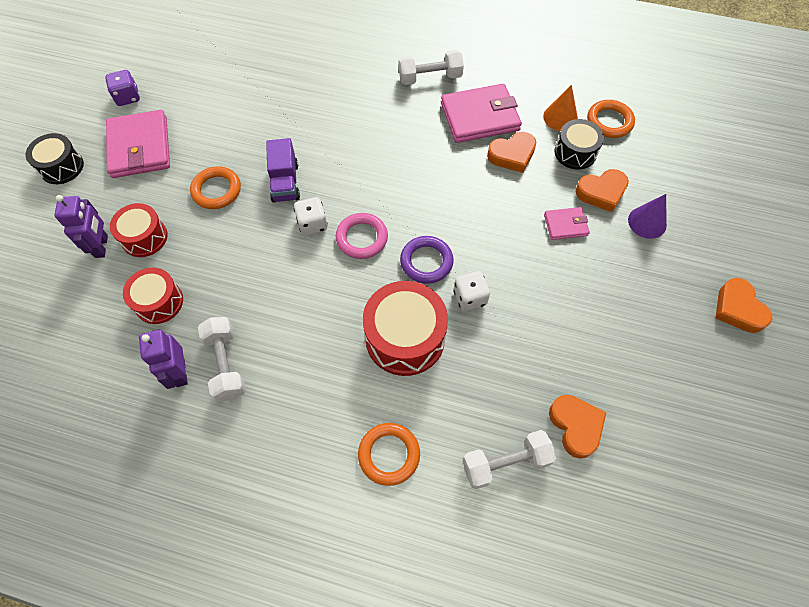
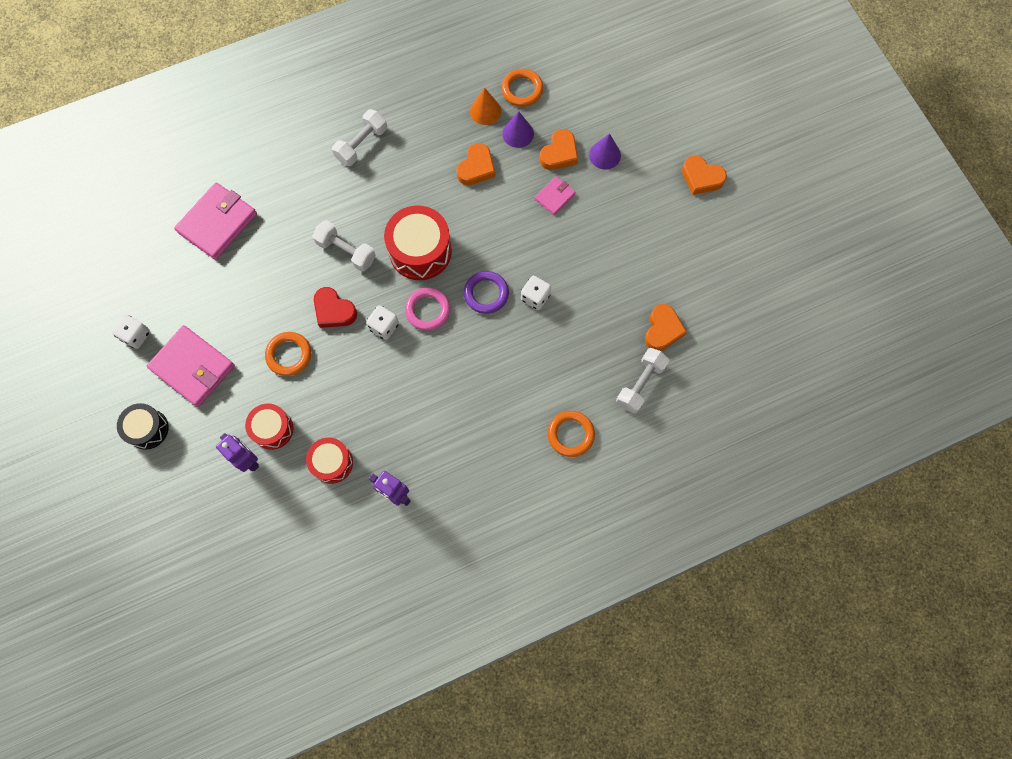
camera: 40 degrees left, 10 degrees up
(128, 97) = (136, 335): purple dice -> white dice
(226, 364) = (419, 464): white dumbbell -> white dumbbell (346, 251)
(285, 182) = (334, 310): purple truck -> red heart
(405, 338) = (517, 356): red drum -> red drum (420, 251)
(479, 117) = (427, 152): pink wallet -> pink wallet (217, 223)
(575, 152) = (518, 133): black drum -> purple cone
(576, 426) = (662, 330): orange heart -> orange heart turned 75 degrees clockwise

